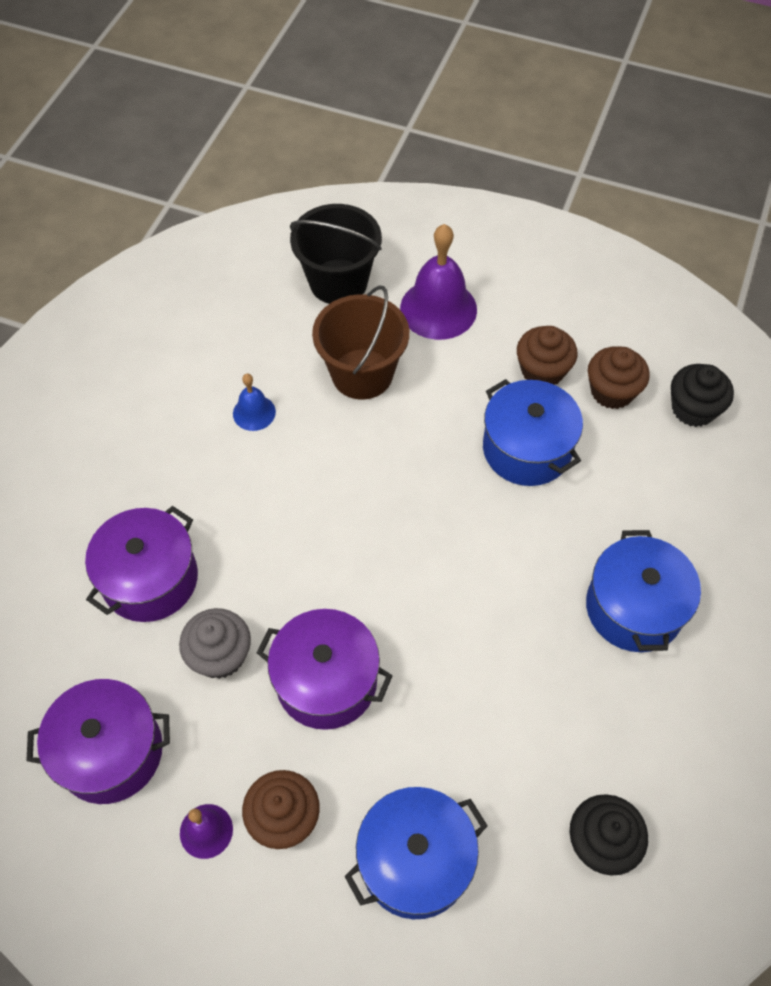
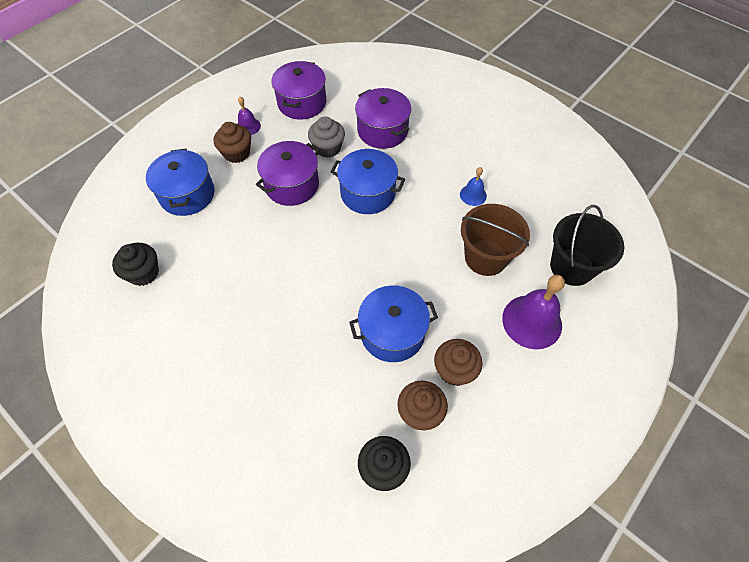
camera: 110 degrees right, 0 degrees up
(634, 608) = (253, 348): blue pot -> blue pot (368, 193)

